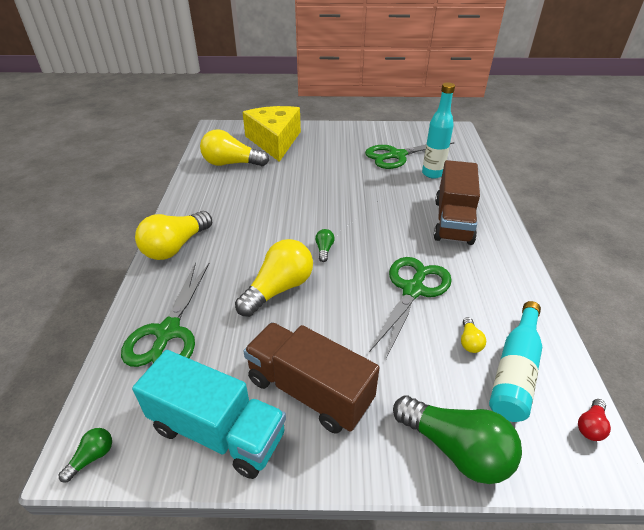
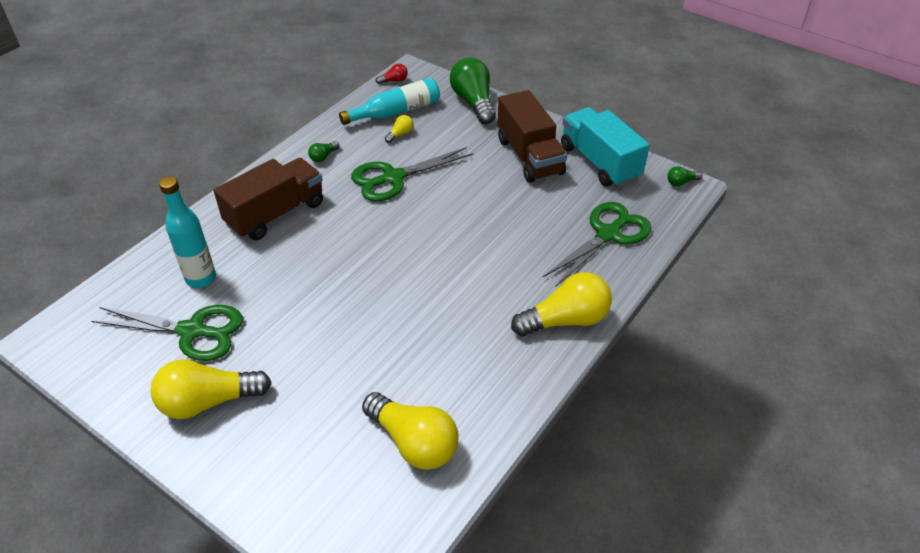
camera: 145 degrees left, 5 degrees up
(274, 141) = (306, 468): yellow cheese -> none
(279, 289) = (496, 228): yellow light bulb -> yellow light bulb (208, 401)
(324, 250) = (424, 244): green light bulb -> green light bulb (323, 157)

